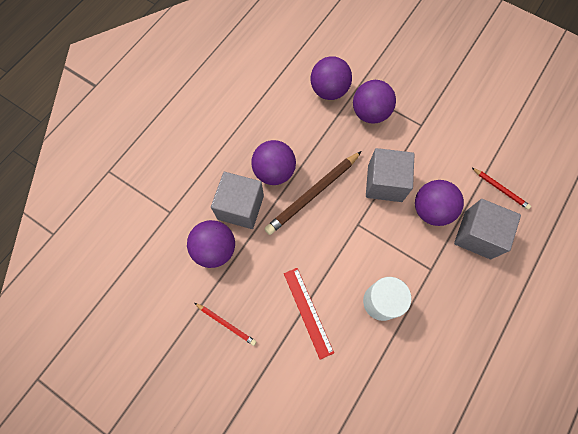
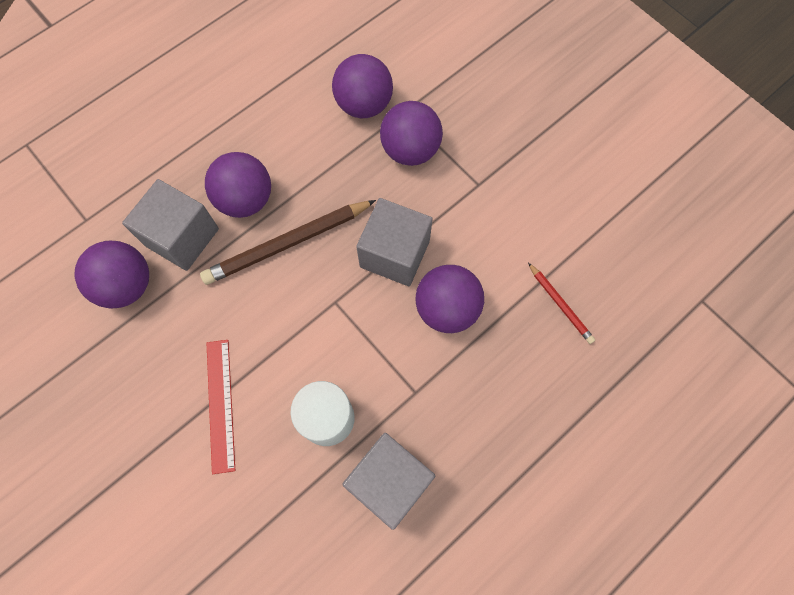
camera: 15 degrees right, 0 degrees up
(226, 324) = (104, 390): red pencil -> none
(477, 235) = (501, 361): grey cube -> grey cube (389, 481)

